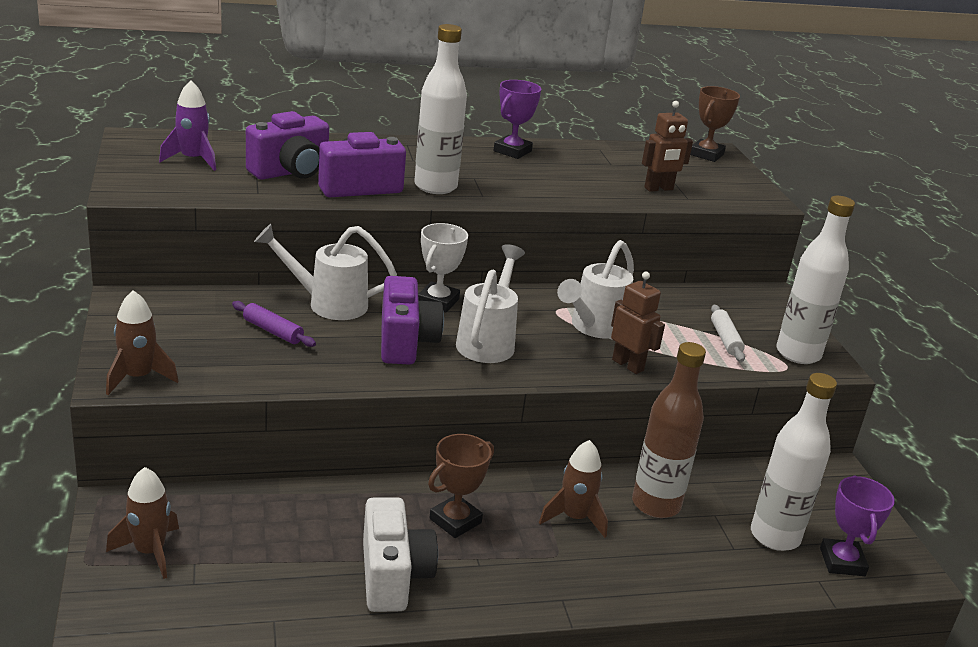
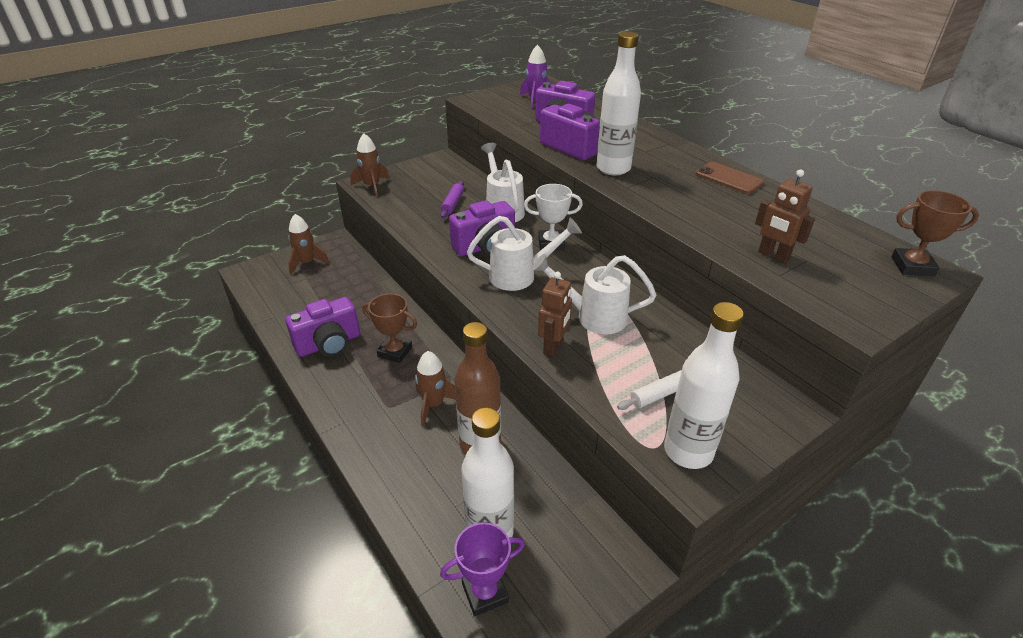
camera: 70 degrees right, 10 degrees up
(393, 576) = (329, 344): white camera -> purple camera
(512, 151) = (729, 178): purple trophy -> brown phone

